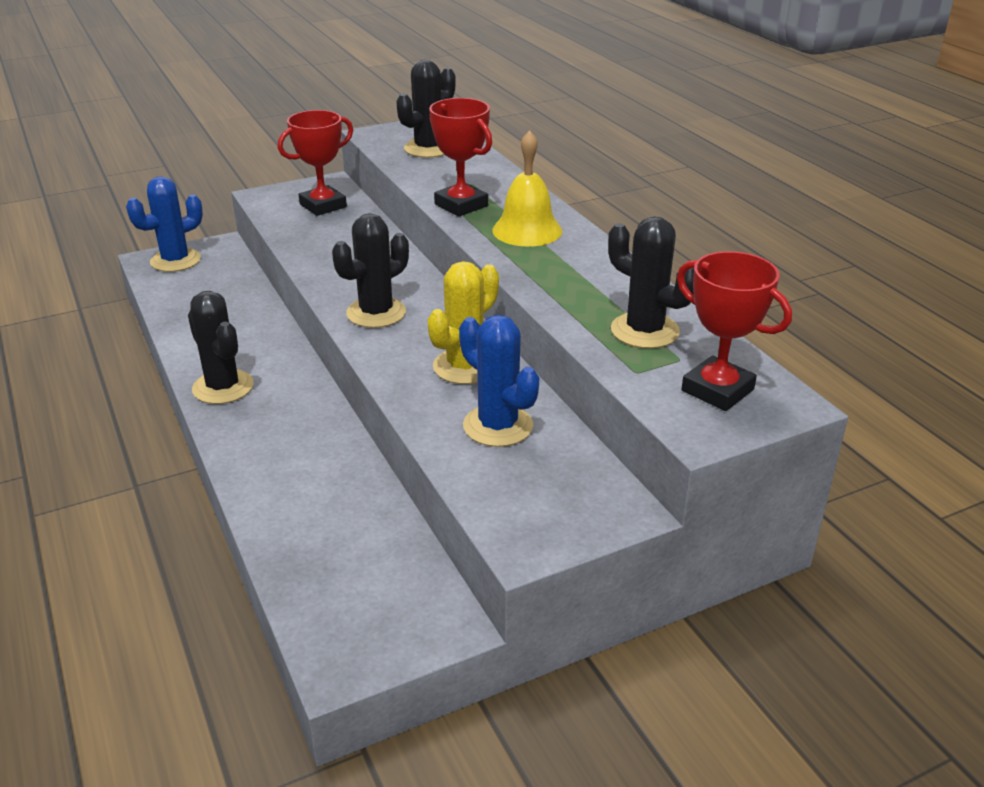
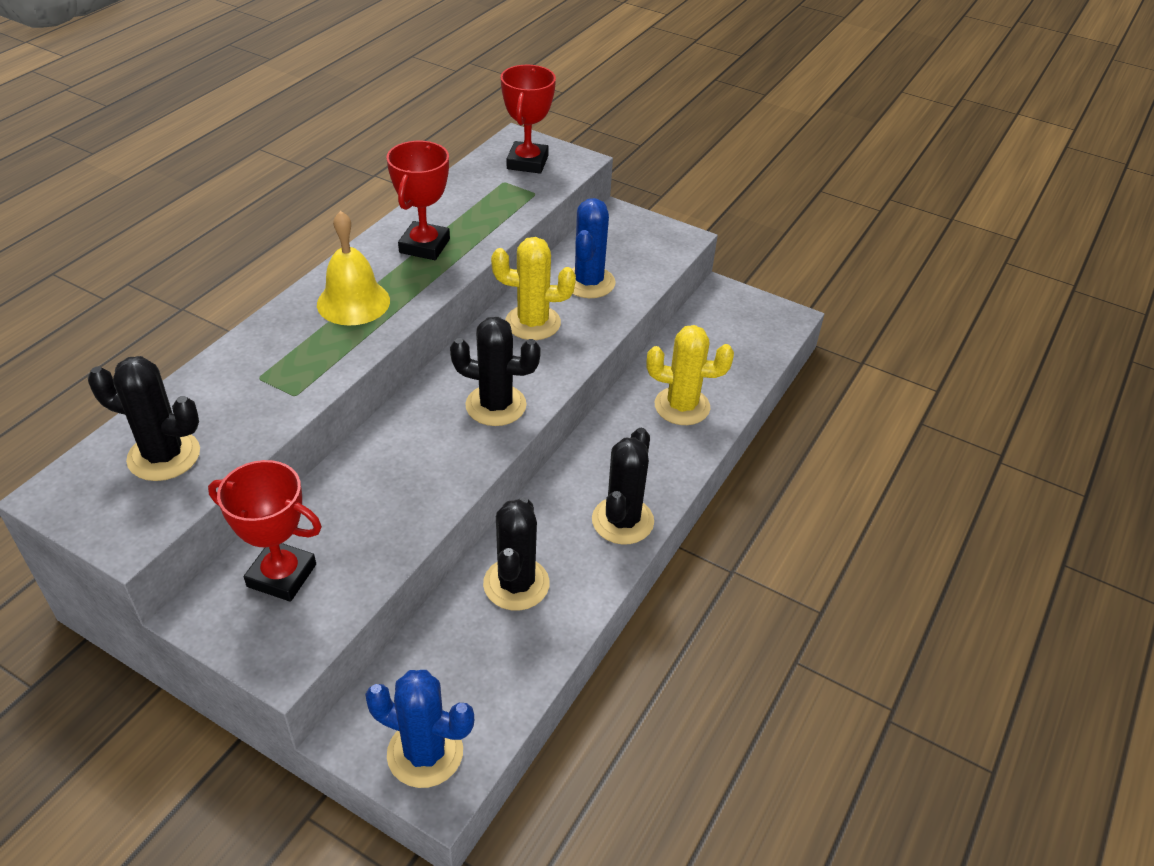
camera: 125 degrees left, 10 degrees up
(299, 482) = (682, 406): none -> yellow cactus
(461, 205) = (323, 362): red trophy -> red trophy (424, 246)
(644, 331) = (480, 202): black cactus -> black cactus (516, 584)

